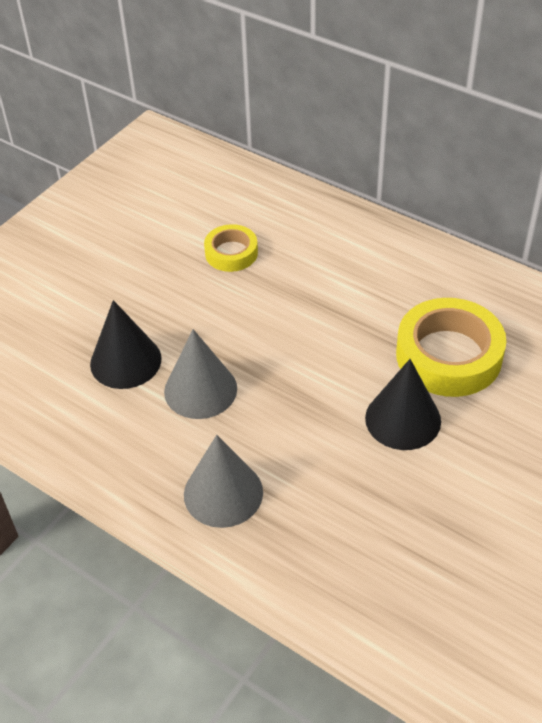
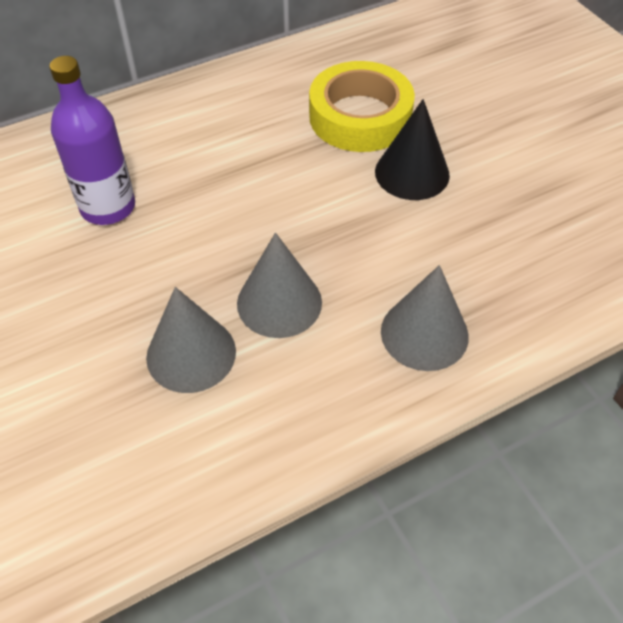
camera: 65 degrees left, 5 degrees up
(125, 361) = (191, 354): black cone -> grey cone
(231, 253) = (108, 207): yellow tape -> purple bottle

